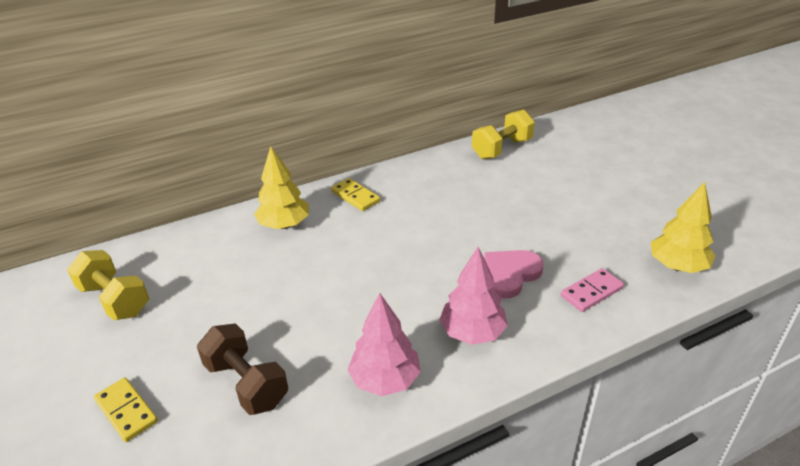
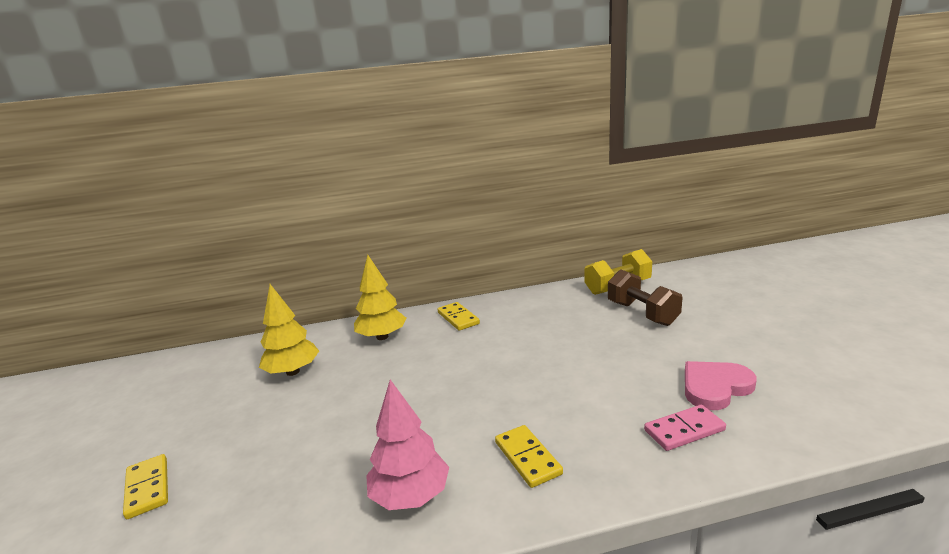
camera: 15 degrees right, 15 degrees down
(114, 300) = (204, 385): yellow dumbbell -> none
(246, 383) = (270, 478): brown dumbbell -> brown dumbbell (642, 313)
(472, 333) = (528, 458): pink tree -> yellow domino
(509, 274) = (590, 401): pink heart -> pink heart (715, 387)
(677, 266) = (802, 413): yellow tree -> yellow tree (293, 372)

